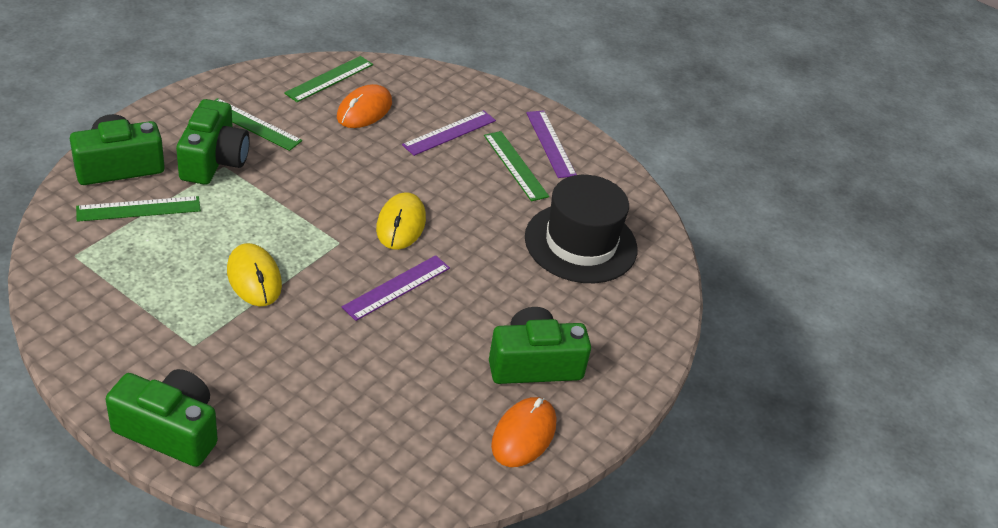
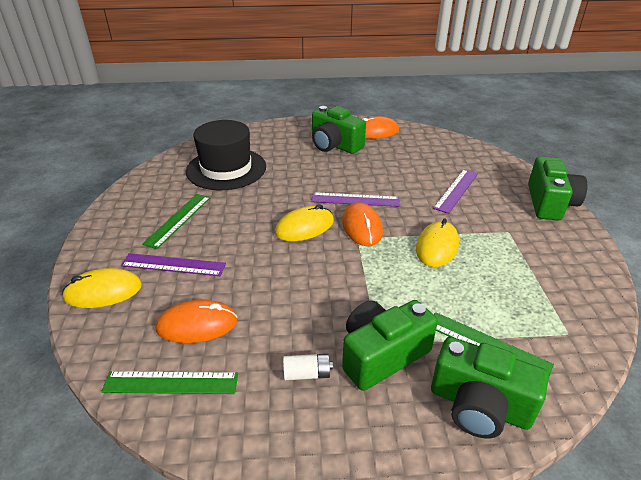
camera: 125 degrees left, 5 degrees down
(170, 430) = (549, 203): green camera -> green camera turned 150 degrees counterclockwise
(253, 124) = (307, 374): green ruler -> white battery
(349, 257) = (362, 227): none -> orange mouse
(460, 92) = (103, 291): none -> yellow mouse
(550, 143) = (131, 219): purple ruler -> purple ruler (456, 190)

